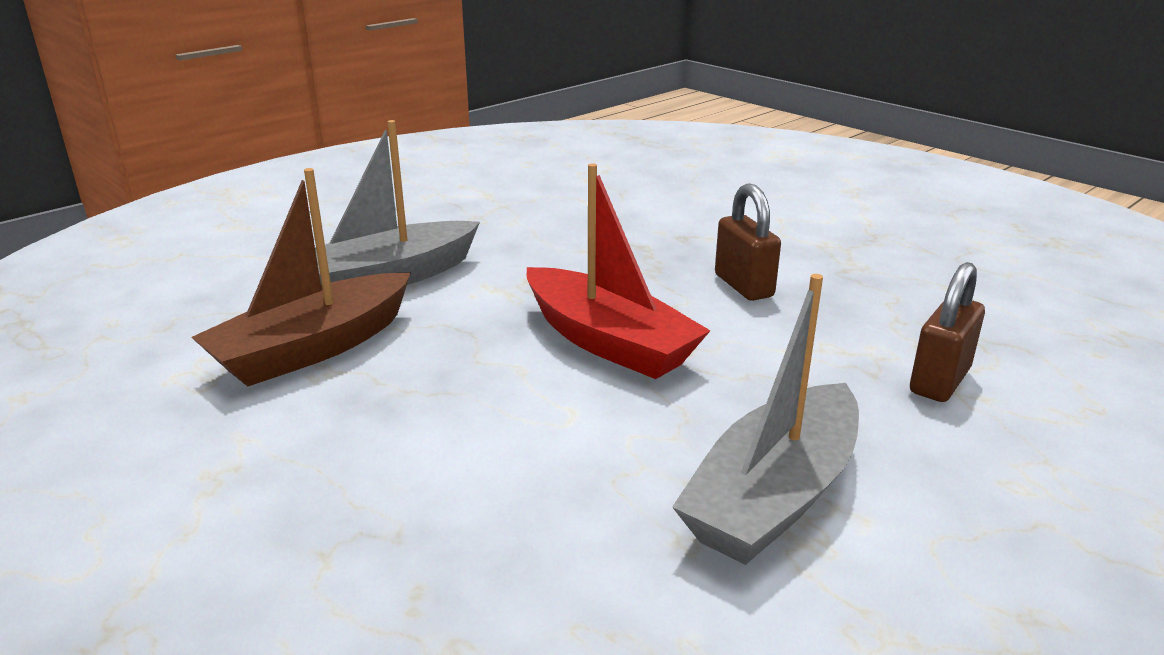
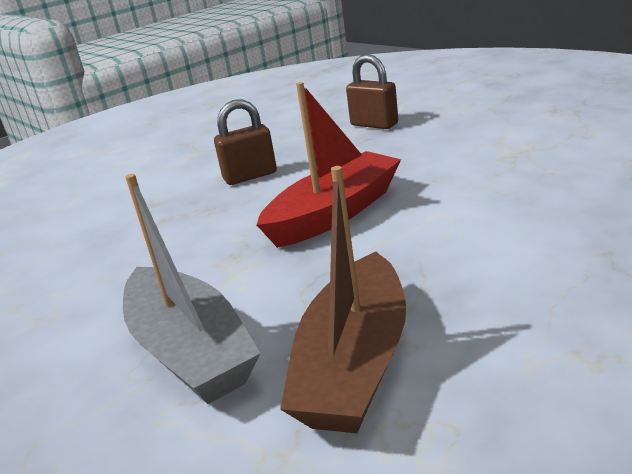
camera: 85 degrees left, 0 degrees up
(313, 348) = (355, 363): brown boat -> brown boat turned 60 degrees clockwise
(773, 496) = (498, 153): grey boat -> none

